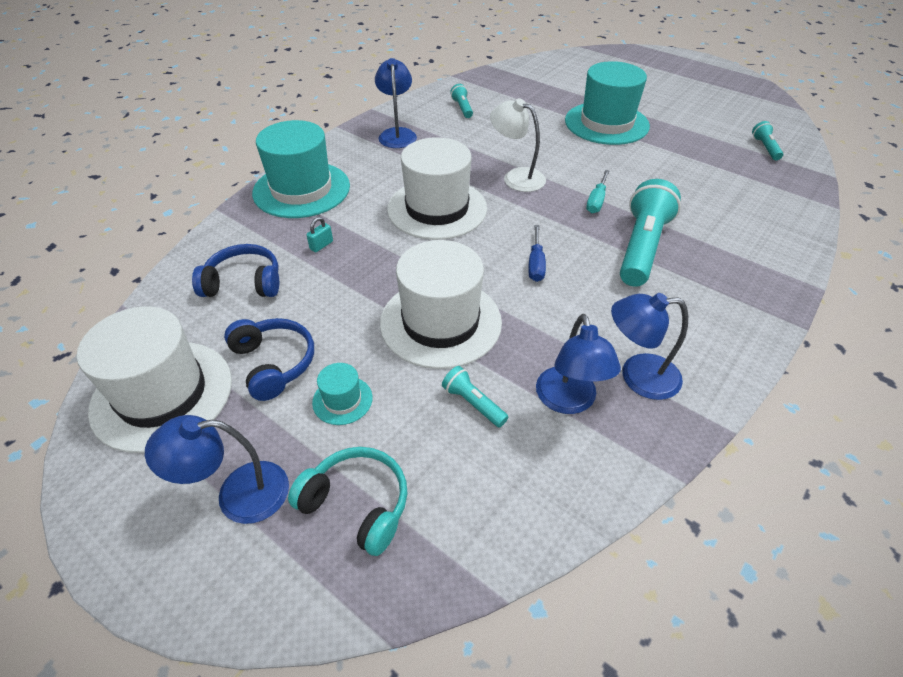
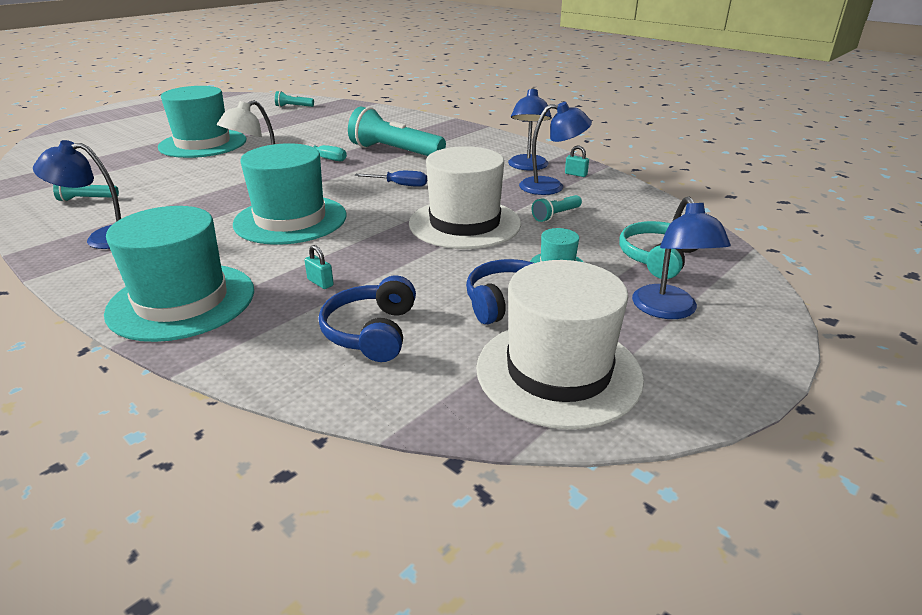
camera: 85 degrees left, 15 degrees down
(437, 209) = (290, 219): white hat -> turquoise hat
(626, 433) = (576, 174): none -> turquoise padlock

